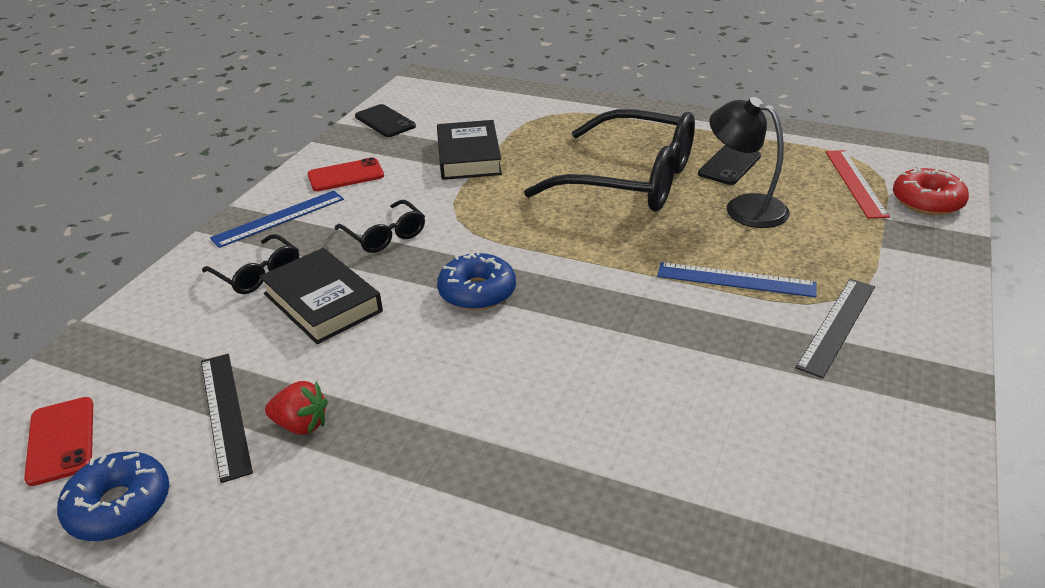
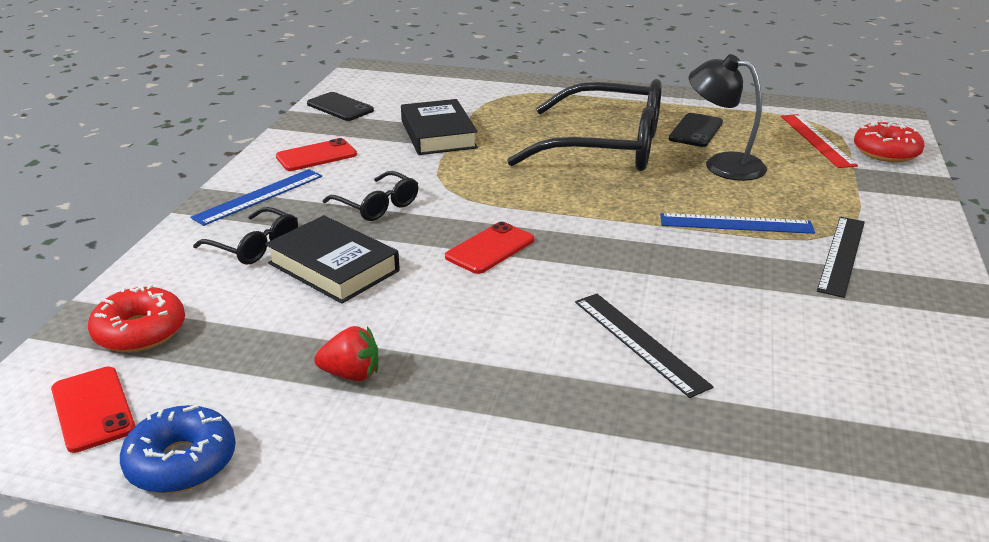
camera: 10 degrees left, 5 degrees down
(127, 360) = (140, 331): none -> red donut
(225, 413) = (266, 371): black ruler -> black ruler (639, 342)
(477, 292) = (490, 248): blue donut -> red phone

